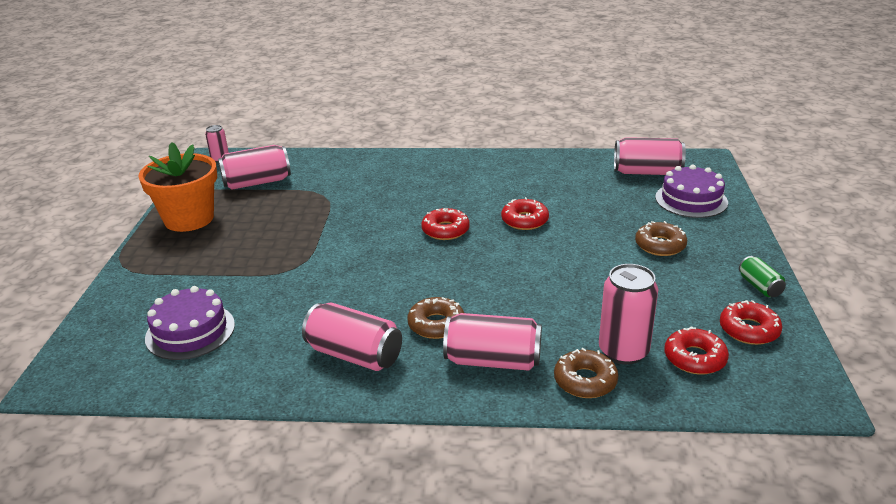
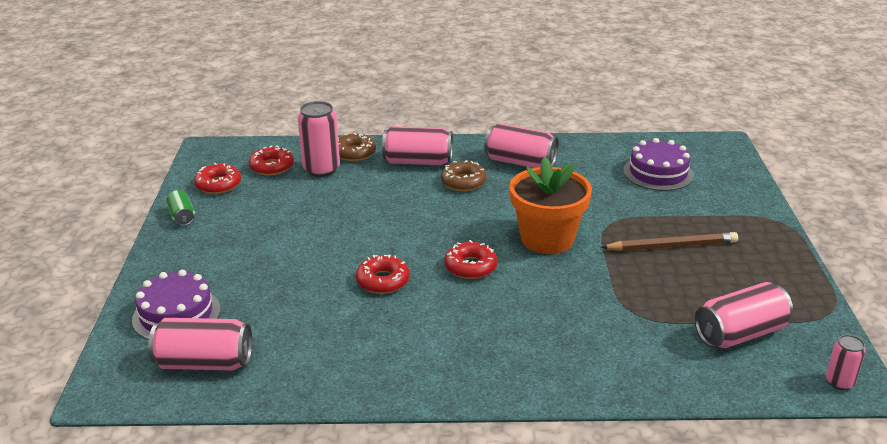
camera: 175 degrees right, 0 degrees up
(189, 219) = (771, 275): orange flower pot -> orange flower pot (547, 239)
(251, 244) = (672, 246): none -> brown pencil
(660, 245) = (247, 254): brown donut -> none

